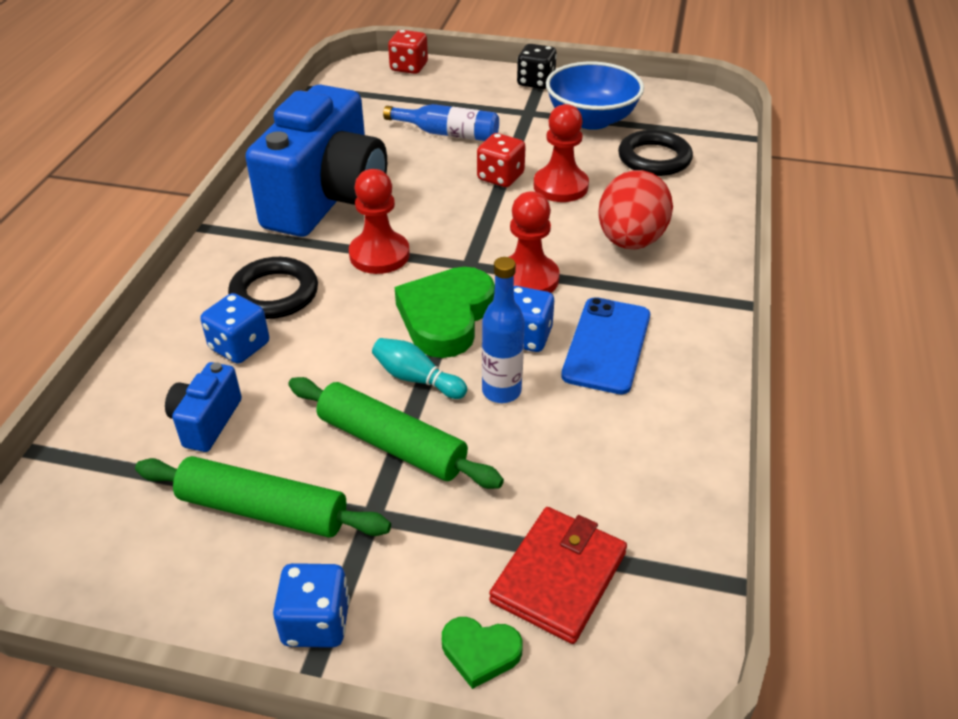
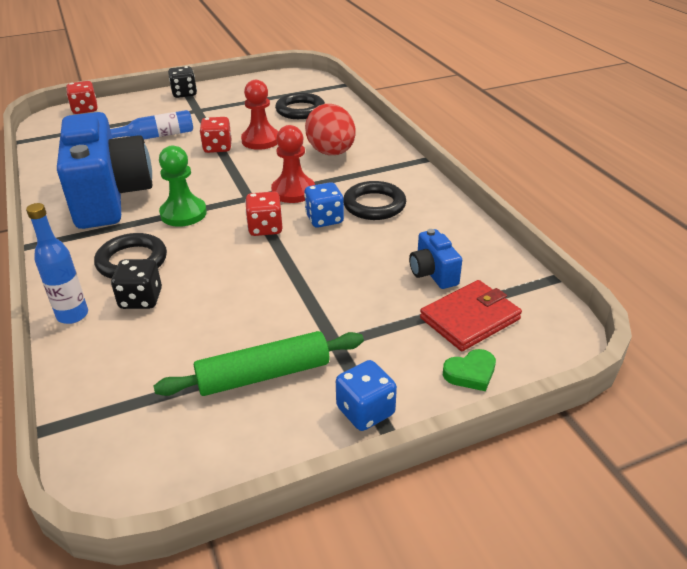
camera: 35 degrees left, 5 degrees down
(206, 422) = (166, 349): blue camera -> blue camera (433, 273)
(239, 346) = (141, 299): blue dice -> black dice
(379, 255) = (183, 213): red pawn -> green pawn
(392, 444) = (306, 303): green rolling pin -> none
(417, 379) = (283, 265): turquoise bowling pin -> none
(446, 317) = (265, 228): green heart -> red dice
(501, 391) = (341, 250): blue bottle -> blue bottle (72, 315)
(559, 577) = (470, 318): red wallet -> red wallet turned 60 degrees clockwise
(591, 120) = (241, 102): blue bowl -> none
(607, 345) = (374, 205): blue phone -> black ring

